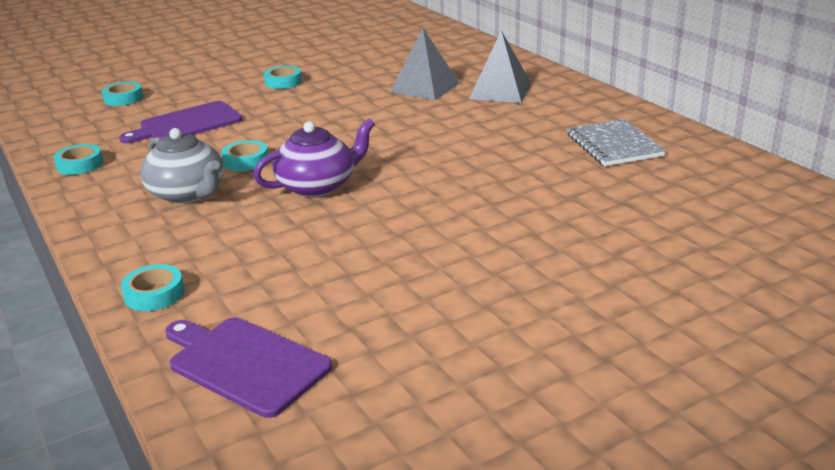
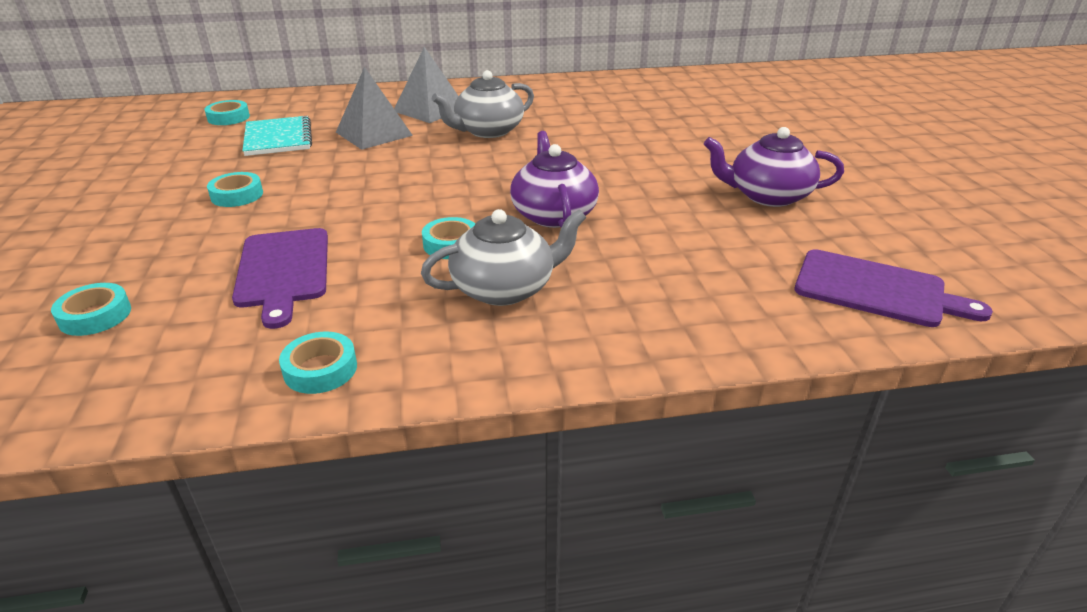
camera: 70 degrees left, 5 degrees up
(154, 294) = (736, 329): turquoise tape -> turquoise tape (228, 118)
(245, 363) = (876, 290): purple cutting board -> purple cutting board turned 120 degrees counterclockwise
(386, 64) = (278, 138): none -> turquoise notebook
(431, 281) = (767, 196): none -> purple teapot
(474, 123) = (488, 131): none -> grey teapot
(614, 145) = (586, 99): grey notebook -> none

